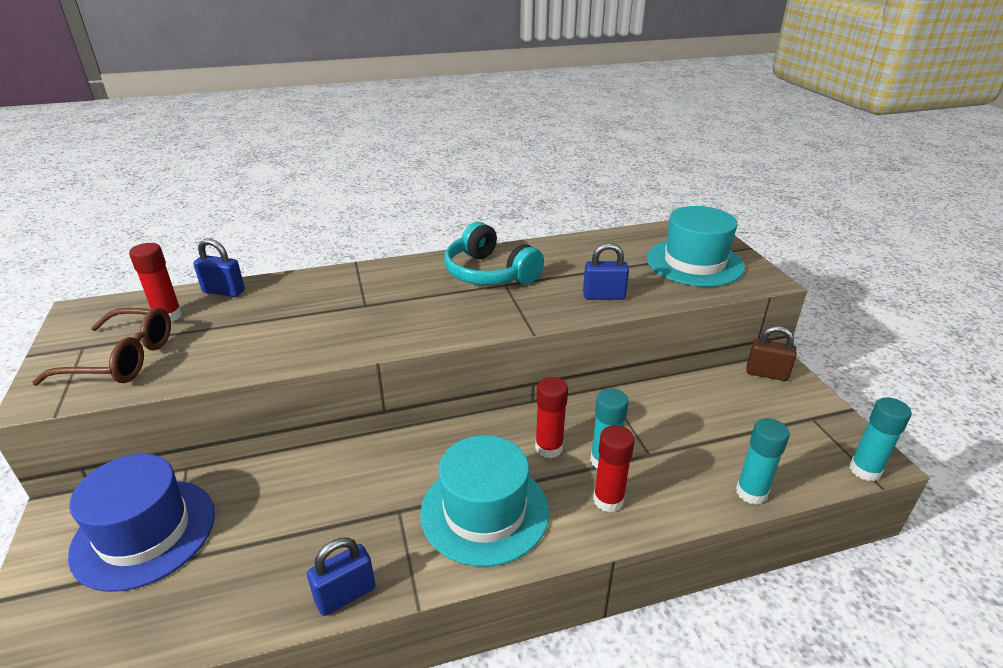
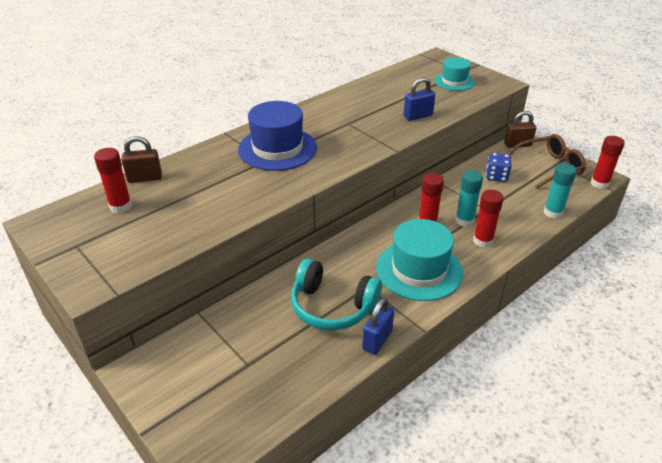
camera: 25 degrees left, 5 degrees up
(122, 359) = (121, 244): brown glasses -> brown glasses (549, 167)
(144, 532) = (210, 357): blue hat -> blue hat (277, 148)
(224, 291) = (144, 178): blue padlock -> brown padlock
(489, 273) = (330, 118): turquoise headphones -> turquoise headphones (332, 307)
(694, 262) = (454, 81): turquoise hat -> turquoise hat, size x0.60
(700, 411) = (496, 176): none -> blue dice
(865, 470) = (599, 183): turquoise glue stick -> red glue stick

